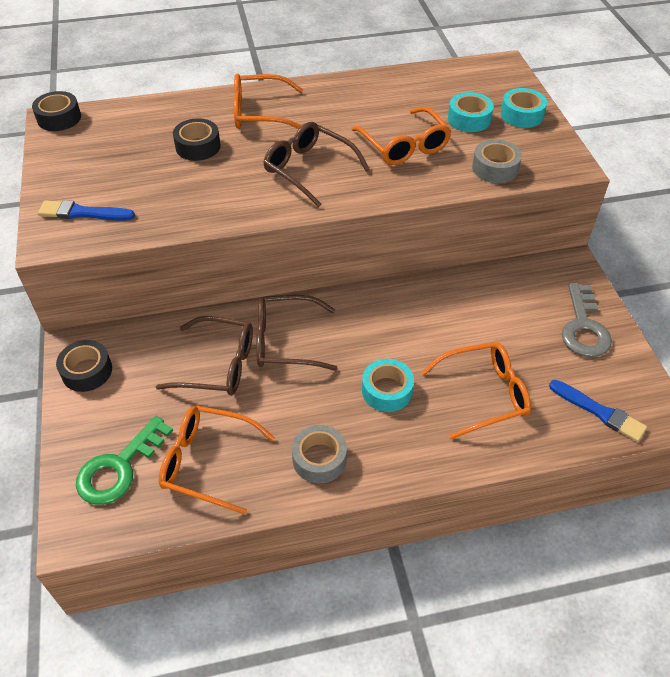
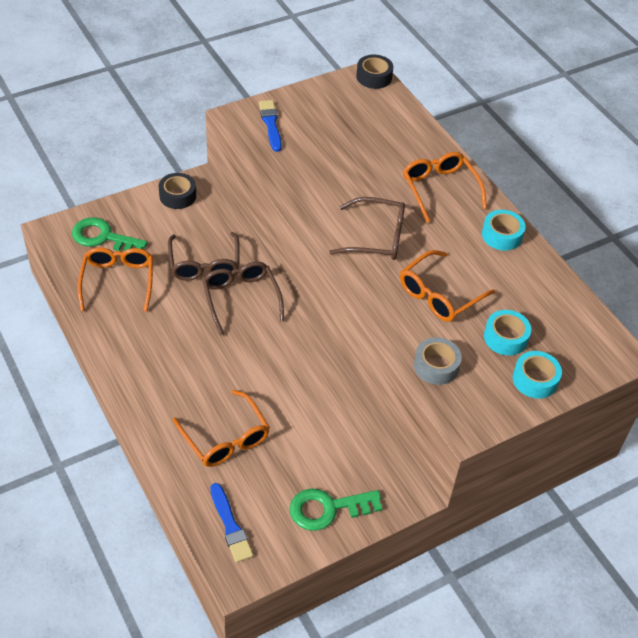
camera: 70 degrees right, 0 degrees up
(198, 146) = (375, 163): black tape -> none
(309, 170) = (376, 237): brown glasses -> brown glasses turned 75 degrees clockwise
(319, 459) = (135, 343): grey tape -> none
(387, 390) = (210, 372): turquoise tape -> turquoise tape (502, 235)
(584, 327) = (328, 509): grey key -> green key
(599, 412) = (230, 525): blue brush -> blue brush turned 45 degrees counterclockwise

